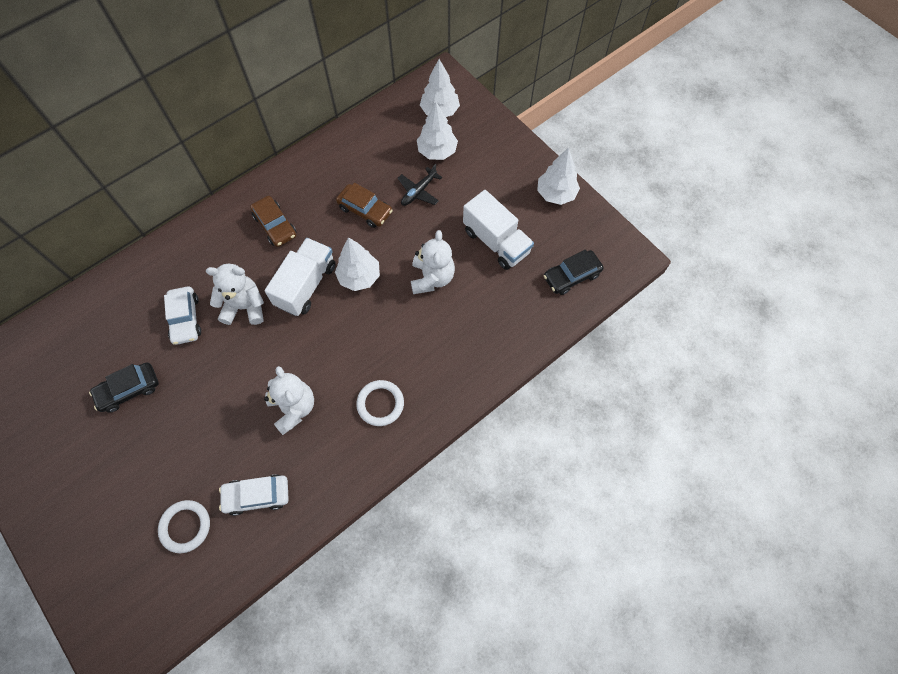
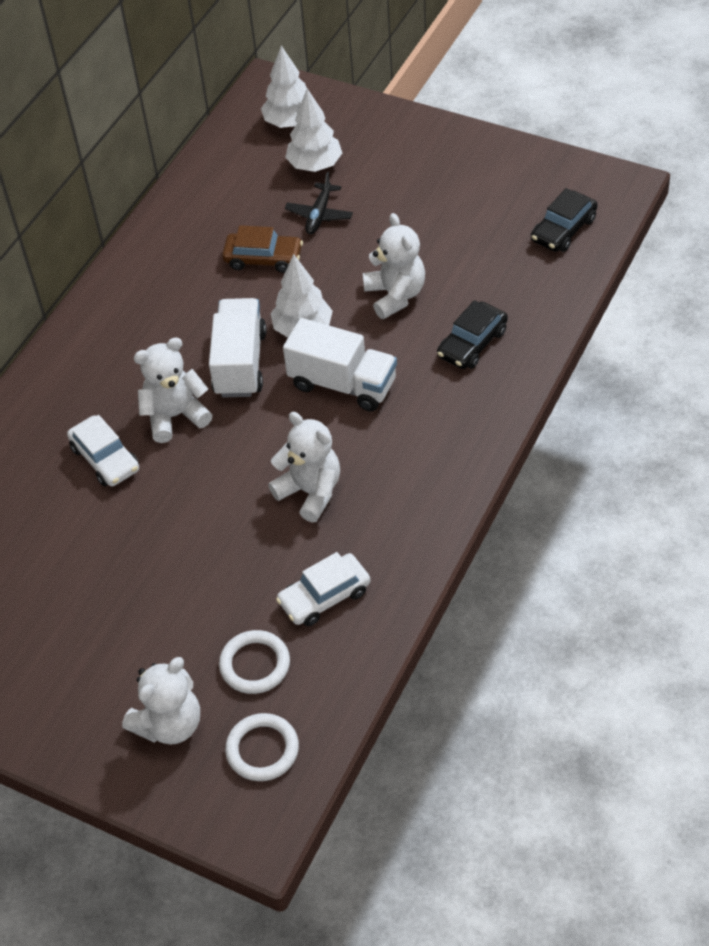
camera: 20 degrees left, 15 degrees down
(110, 545) = (169, 724): none -> white teddy bear
(129, 390) = (81, 560): black car -> black car (472, 343)
(275, 225) = (157, 318): brown car -> none
(380, 404) = (416, 444): white ring -> white ring (262, 749)
(496, 242) = (450, 230): white truck -> white truck (342, 384)
(556, 194) = (491, 155): white tree -> none

